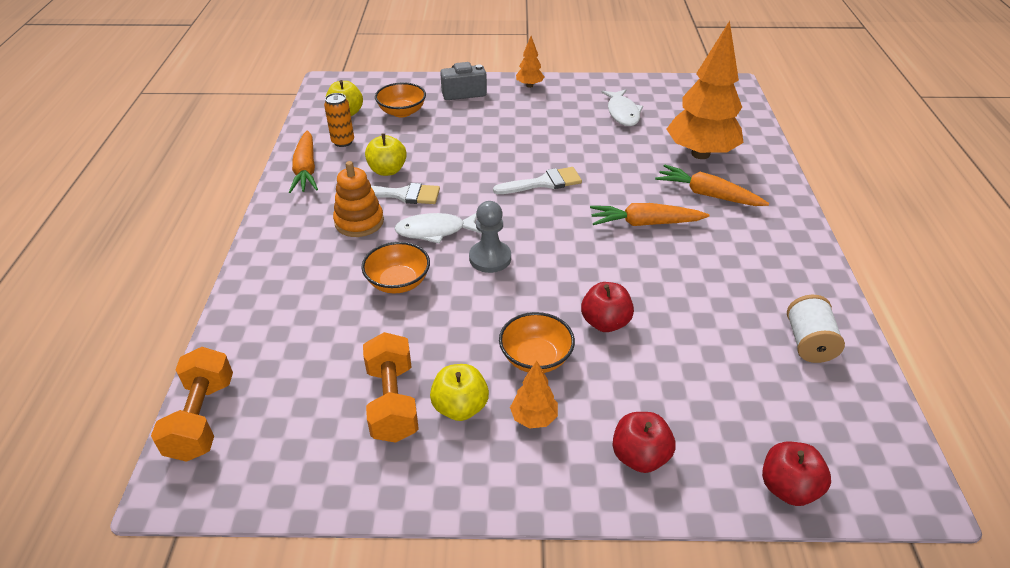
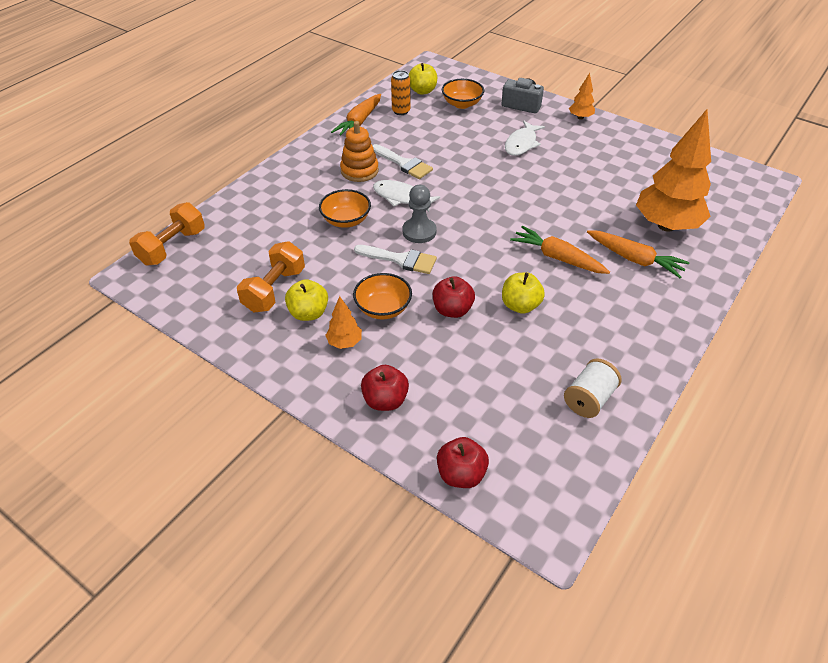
camera: 35 degrees right, 5 degrees up
(387, 170) = (411, 143): yellow apple -> yellow apple (520, 305)
(543, 183) = (512, 196): white brush -> white brush (400, 259)
(622, 113) = (635, 167): white fish -> white fish (521, 144)
(708, 195) = (634, 259): orange carrot -> orange carrot turned 150 degrees clockwise

